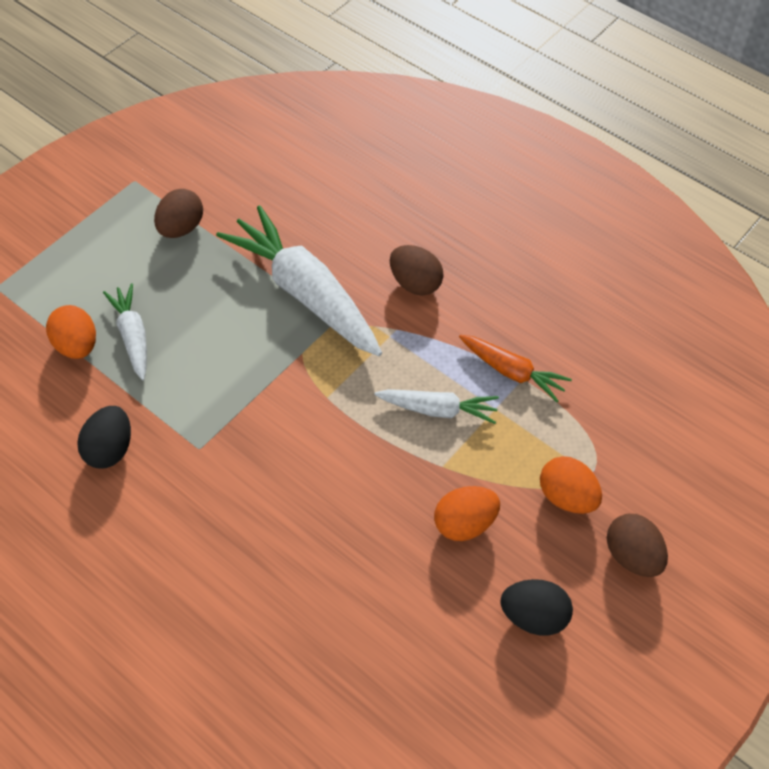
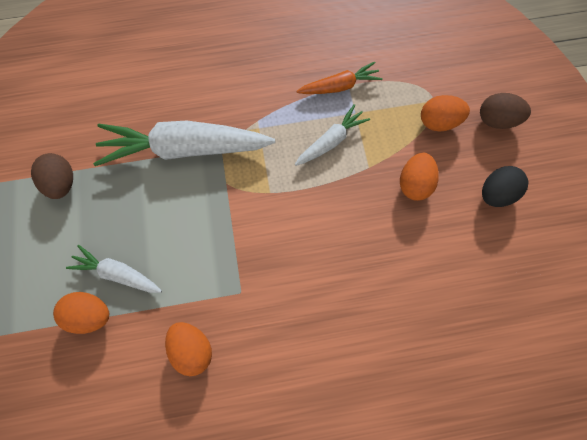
camera: 50 degrees left, 15 degrees up
(110, 449) = (192, 349): black egg -> orange egg
(415, 283) = (236, 87): brown egg -> none

